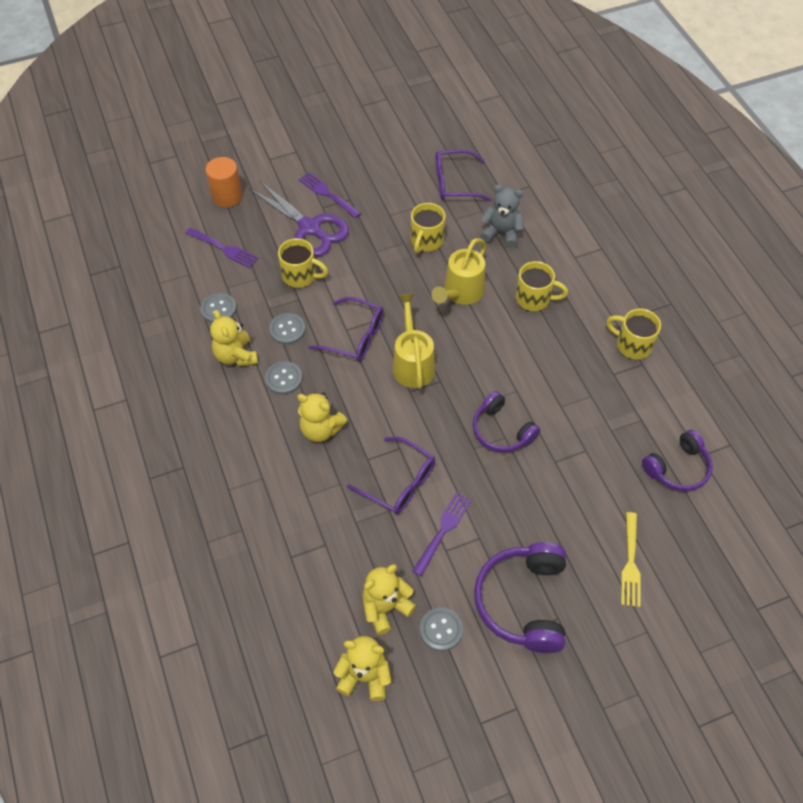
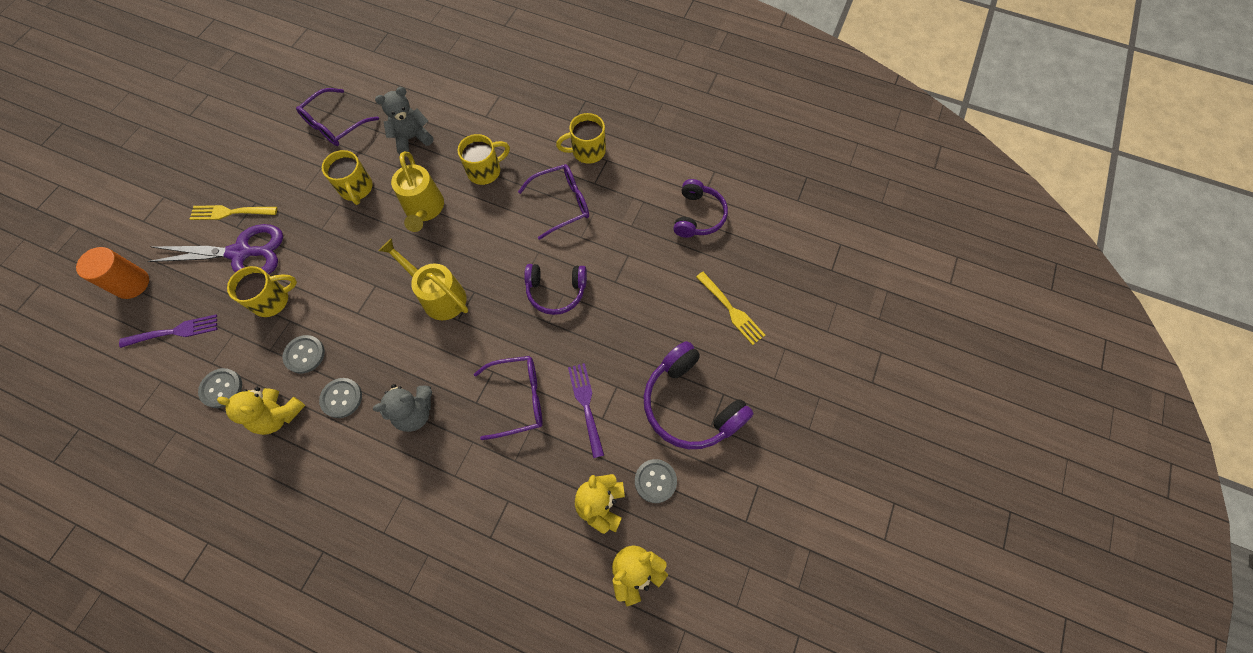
camera: 45 degrees left, 10 degrees up
(321, 429) = (415, 412): yellow teddy bear -> grey teddy bear
(327, 194) = (230, 212): purple fork -> yellow fork
(354, 336) = (369, 313): purple glasses -> purple glasses (561, 204)

